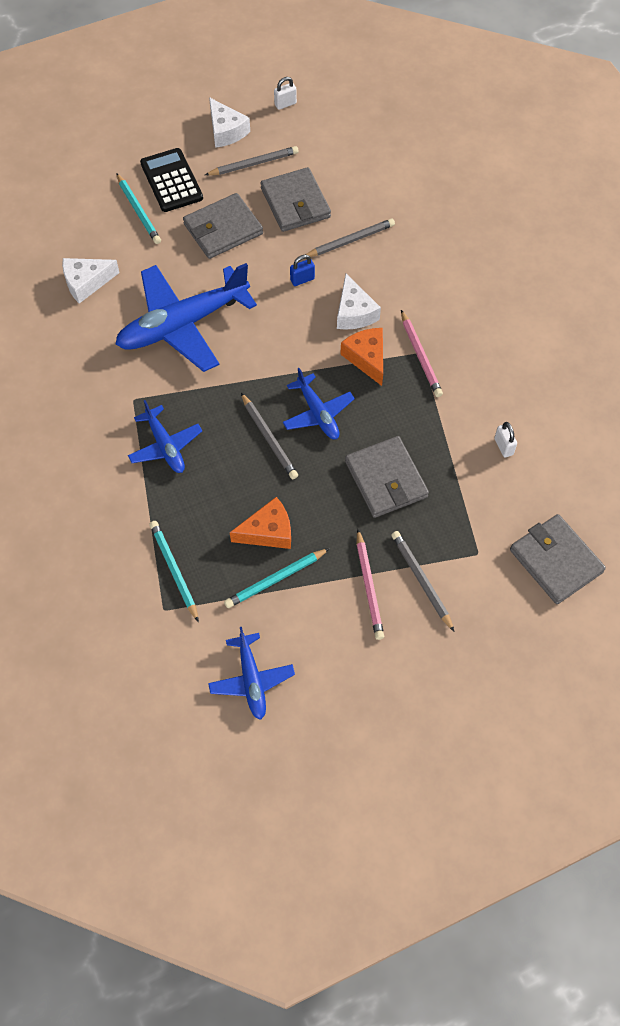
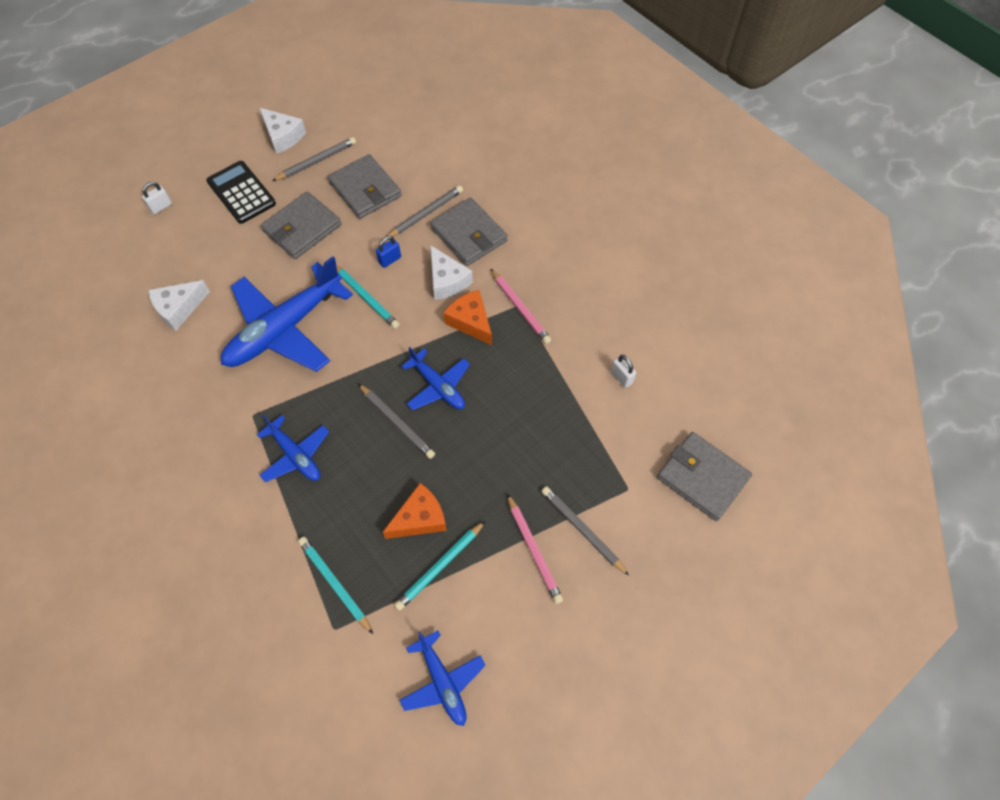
camera: 15 degrees left, 0 degrees up
(138, 211) = (215, 228): turquoise pencil -> turquoise pencil (366, 298)
(285, 104) = (333, 101): white padlock -> white padlock (161, 207)
(386, 479) = (520, 436): grey wallet -> grey wallet (468, 235)

